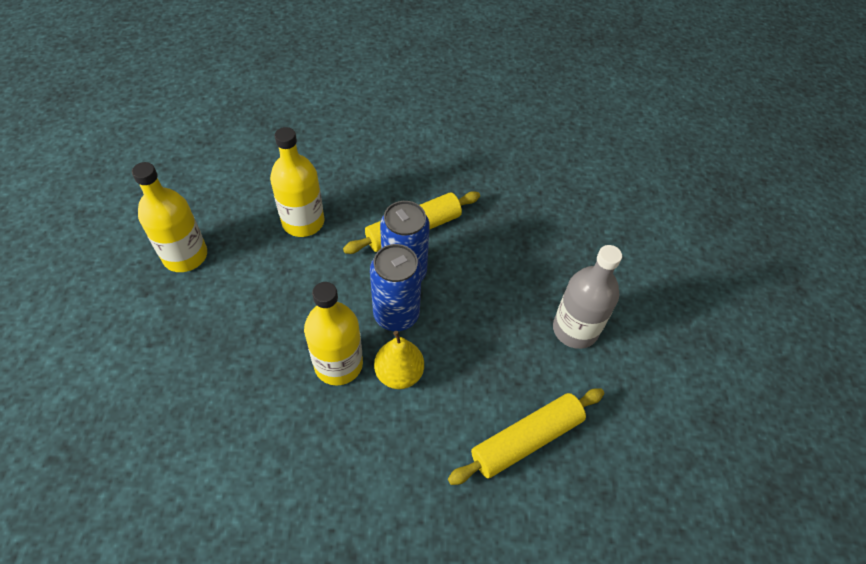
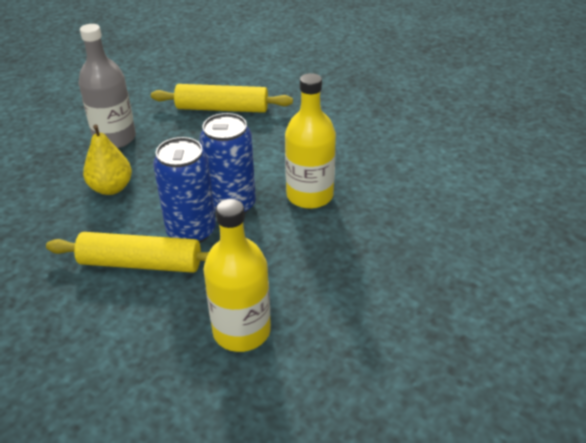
camera: 140 degrees left, 15 degrees down
(185, 255) = (401, 360): yellow bottle -> none
(399, 373) = (268, 170): yellow pear -> yellow pear (111, 188)

